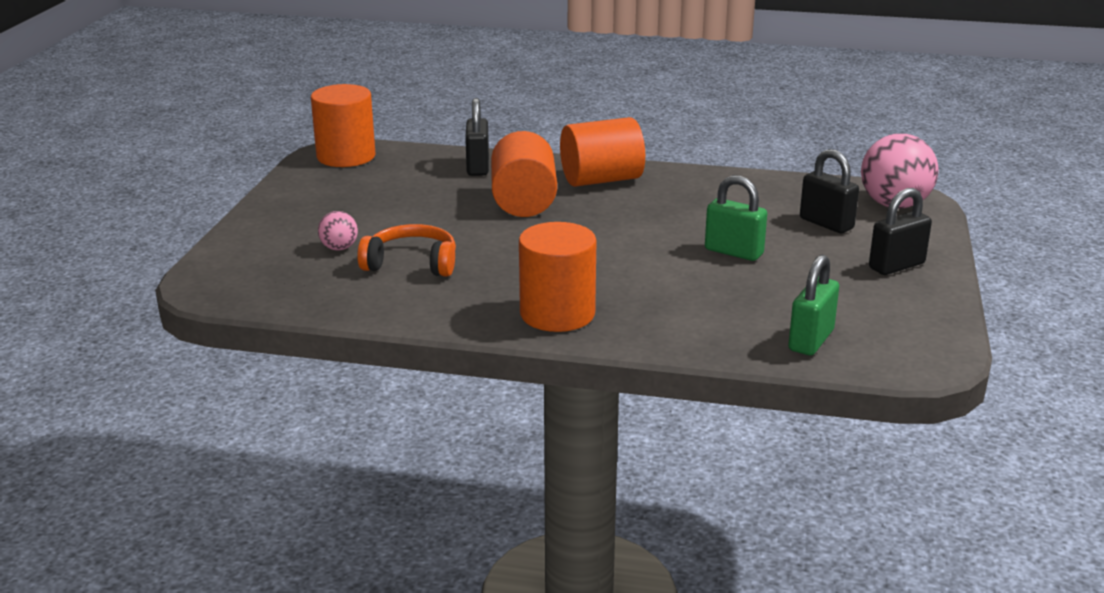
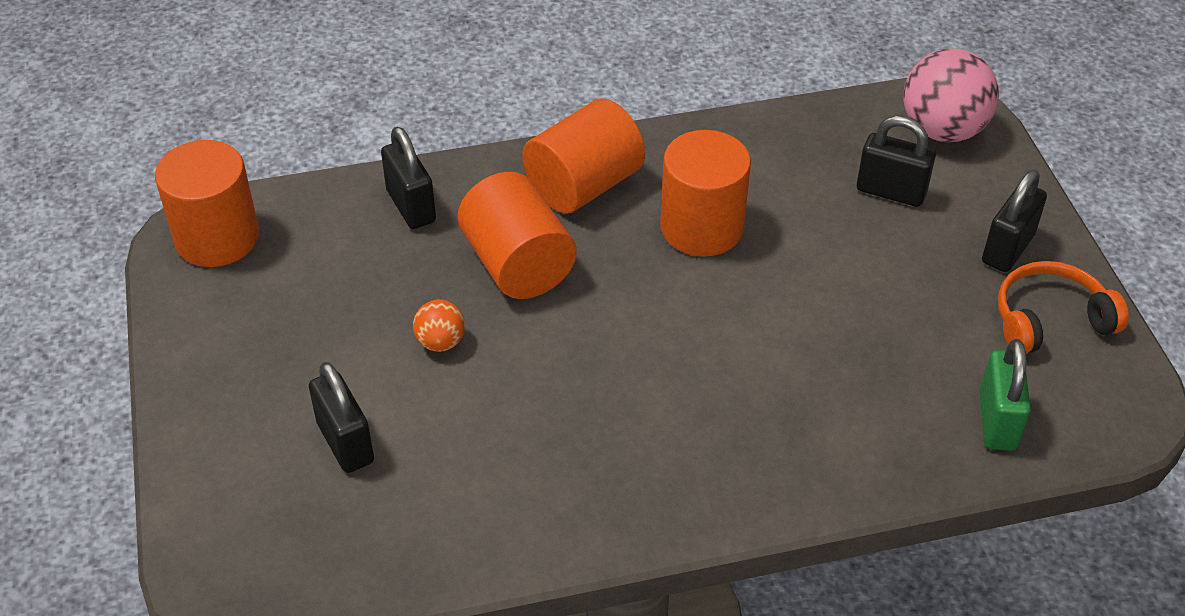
camera: 25 degrees left, 20 degrees up
(339, 248) = (345, 443): pink ball -> black padlock
(412, 263) = (460, 441): orange headphones -> orange headphones (1050, 320)
(441, 222) = (440, 342): none -> orange ball
(557, 314) = (698, 477): orange cylinder -> orange cylinder (702, 227)
(734, 252) = (822, 282): green padlock -> none

